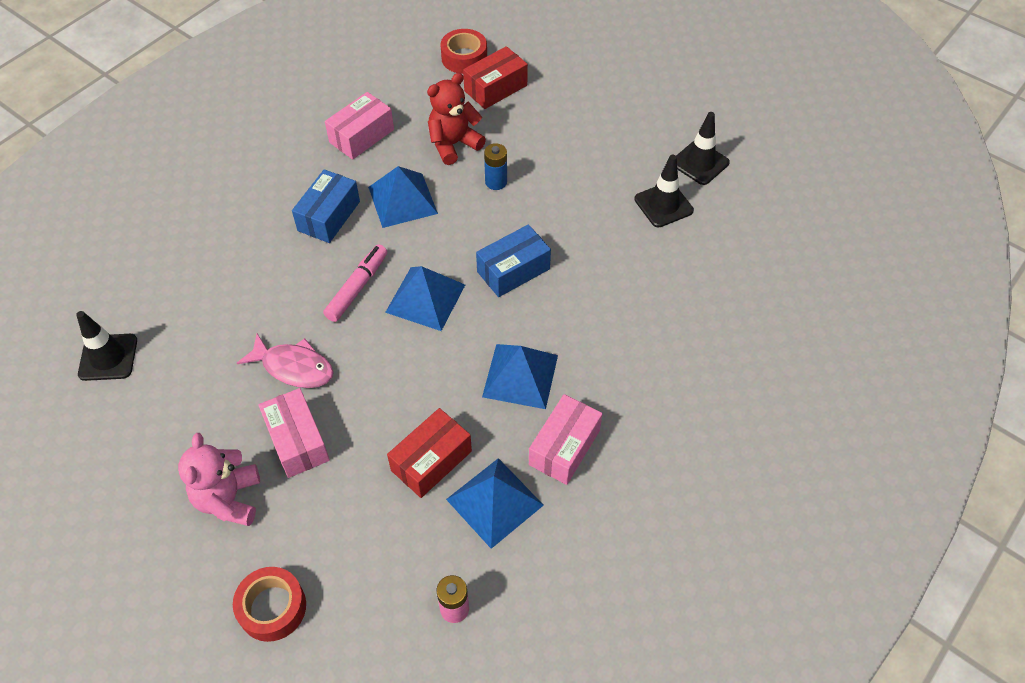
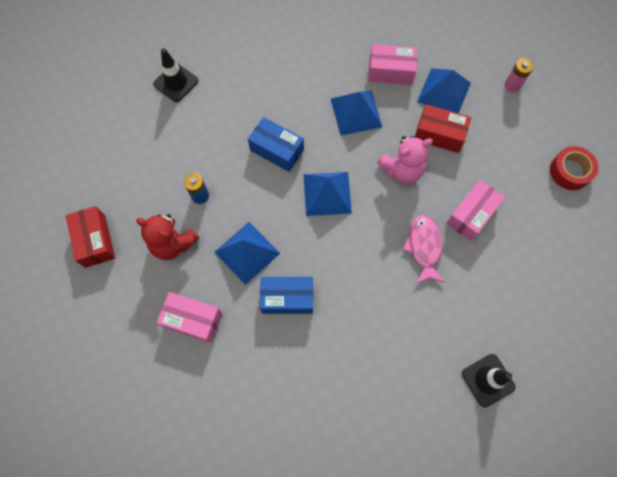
camera: 115 degrees left, 15 degrees up
(229, 499) = (529, 232): pink teddy bear -> pink teddy bear (402, 170)
(357, 288) = (341, 242): pink marker -> none
(464, 58) = (65, 283): red tape -> none
(495, 88) = (95, 241): red box -> red box turned 45 degrees clockwise
(700, 163) = (125, 73): black traffic cone -> none

